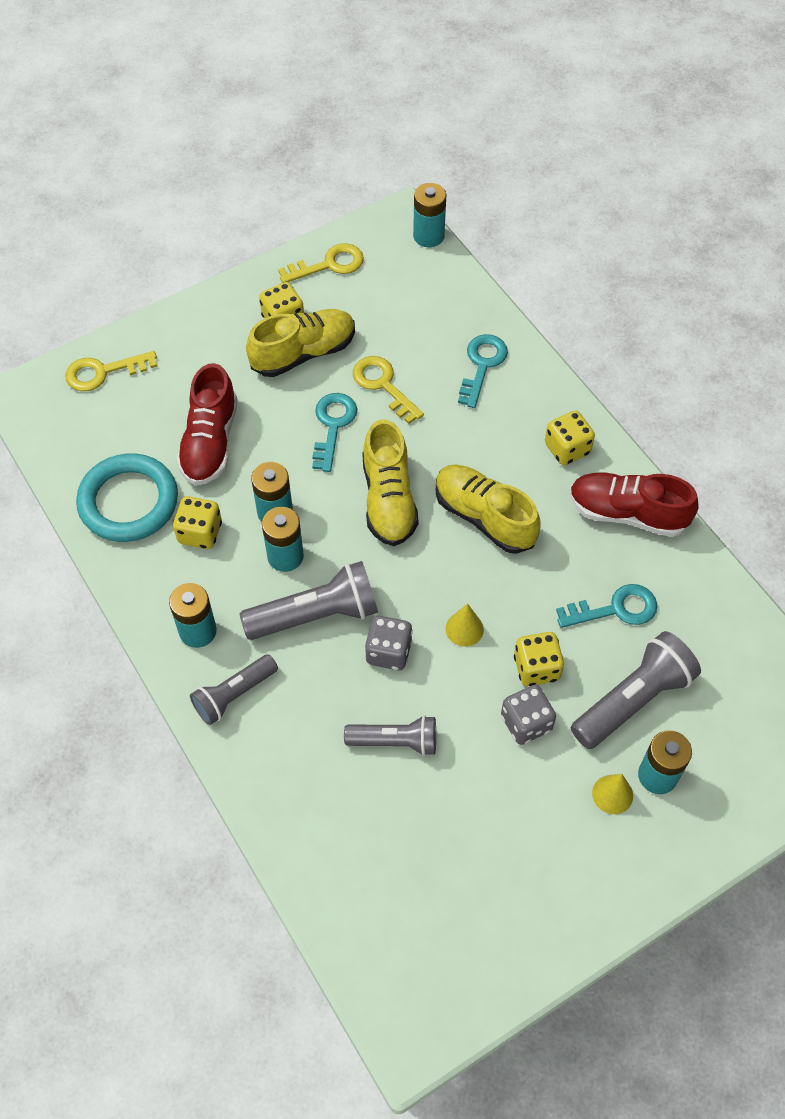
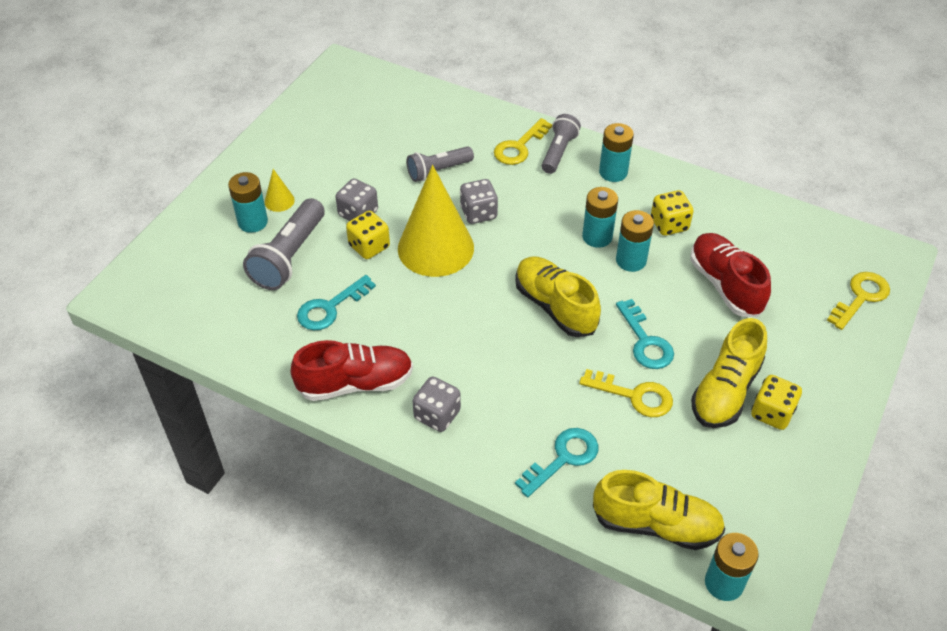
camera: 150 degrees right, 10 degrees down
(128, 502) = (737, 221): turquoise ring -> none
(316, 615) = (545, 213): grey flashlight -> none
(329, 265) = (787, 493): yellow key -> yellow key (519, 147)
(464, 629) = (435, 248): yellow cone -> yellow cone, size x2.45
(482, 365) = (563, 458): turquoise key -> turquoise key turned 120 degrees counterclockwise
(484, 517) = (471, 327): yellow shoe -> yellow shoe (656, 524)
(567, 449) = (437, 415): yellow dice -> grey dice

